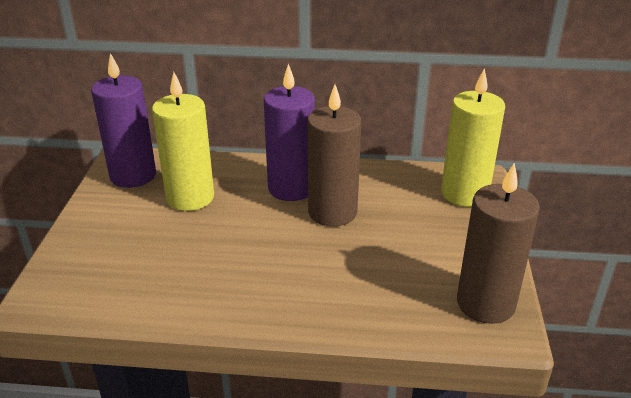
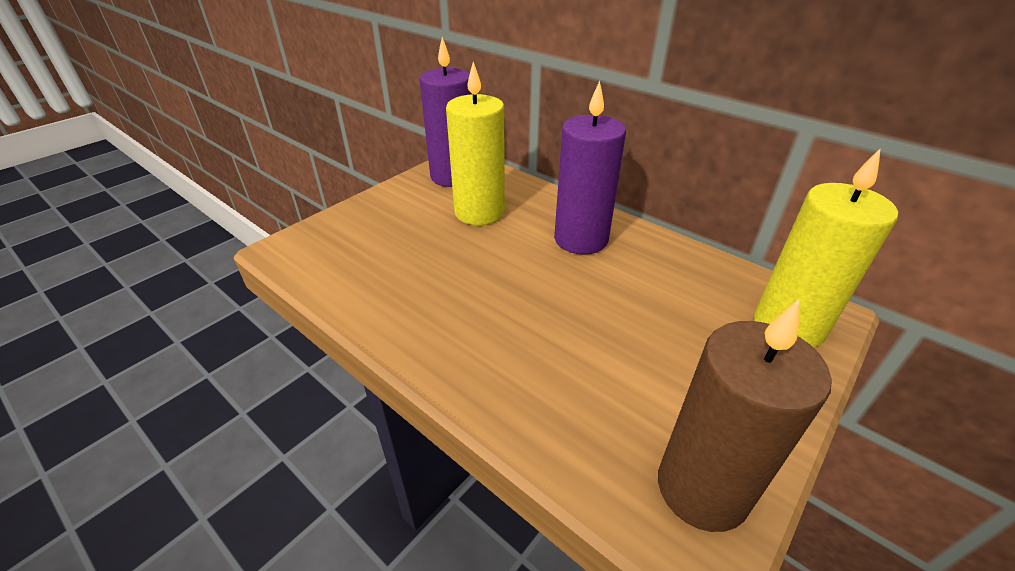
camera: 35 degrees right, 5 degrees up
(332, 212) = (601, 280): brown candle -> none

